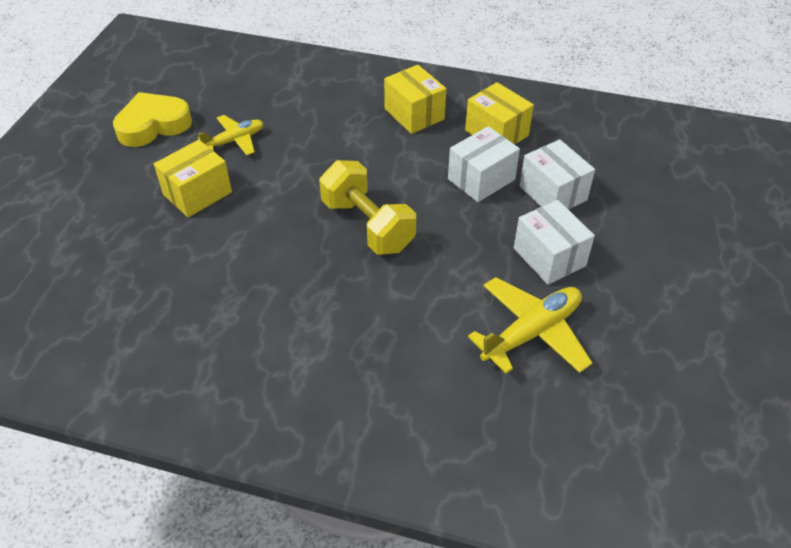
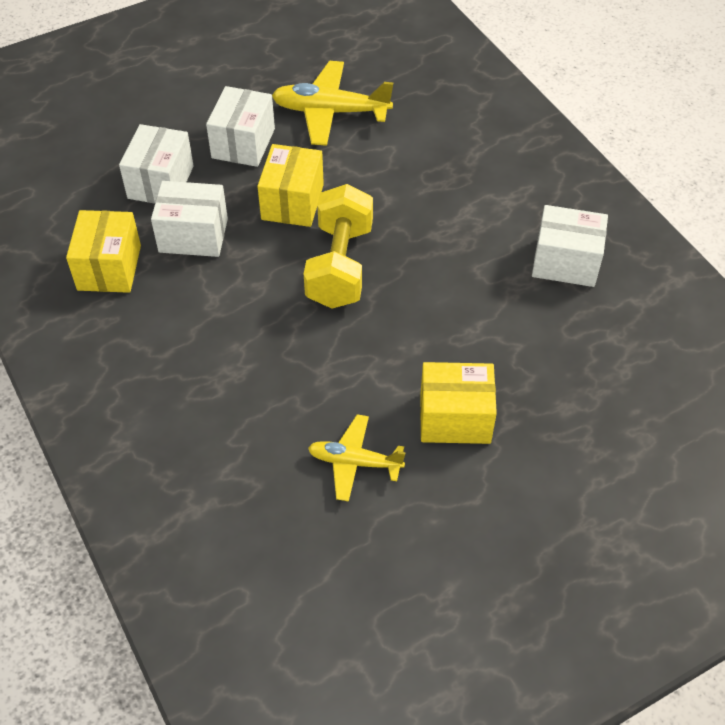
camera: 135 degrees left, 5 degrees up
(153, 125) = (421, 566): yellow heart -> none
(208, 342) = (565, 262): none -> white box
(414, 114) = (144, 349): yellow box -> yellow box (292, 202)

